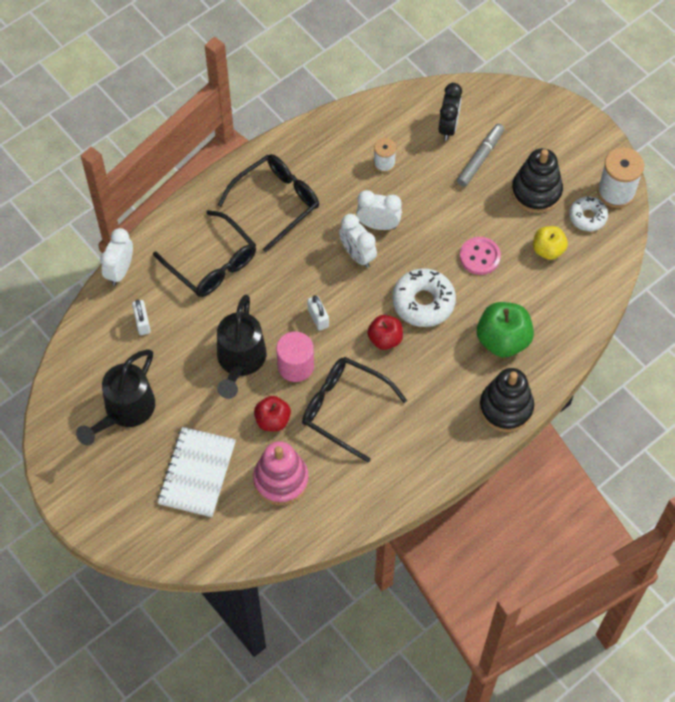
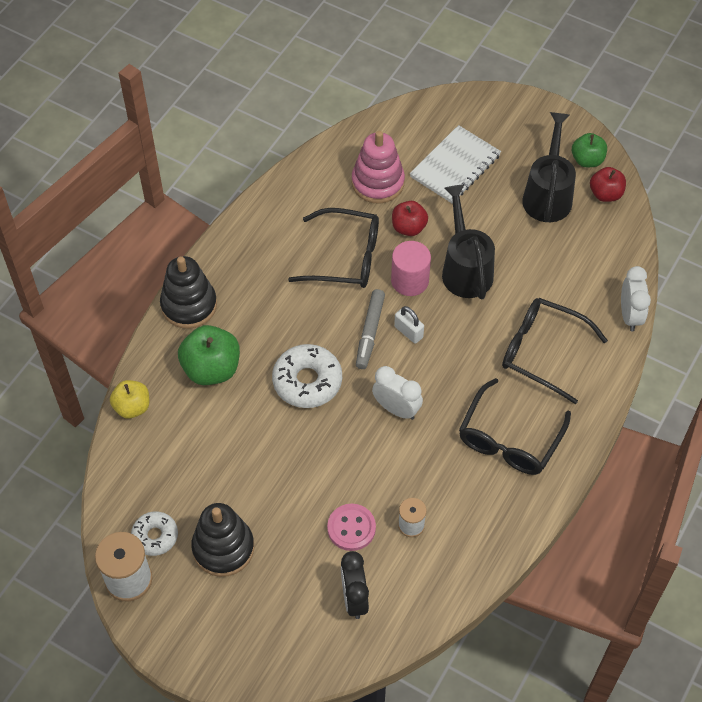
camera: 160 degrees right, 5 degrees down
(66, 436) = (587, 160): none -> green apple
(142, 322) = (578, 274): white padlock -> none
(197, 473) = (455, 166): white notebook -> white notebook turned 45 degrees clockwise
(378, 225) = (388, 450): white clock -> none
(385, 339) = (332, 333): red apple -> red apple (605, 194)
(479, 257) = (264, 449): pink button -> pink button (351, 528)
(480, 158) = (302, 569): grey marker -> grey marker (370, 332)
(548, 250) = (190, 482): yellow apple -> yellow apple (132, 407)

